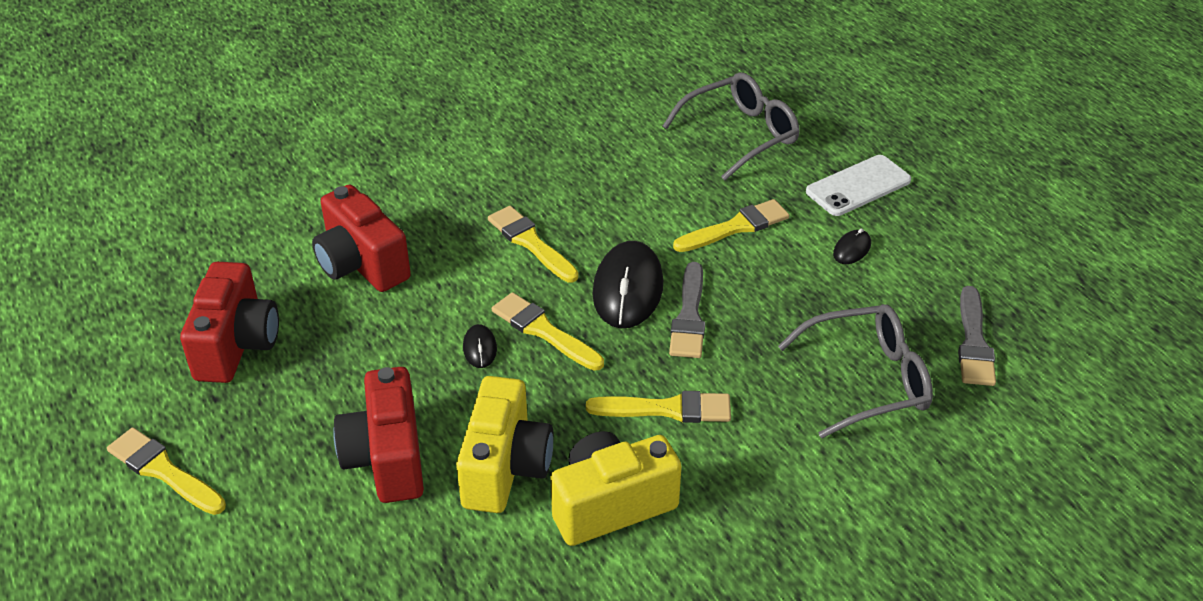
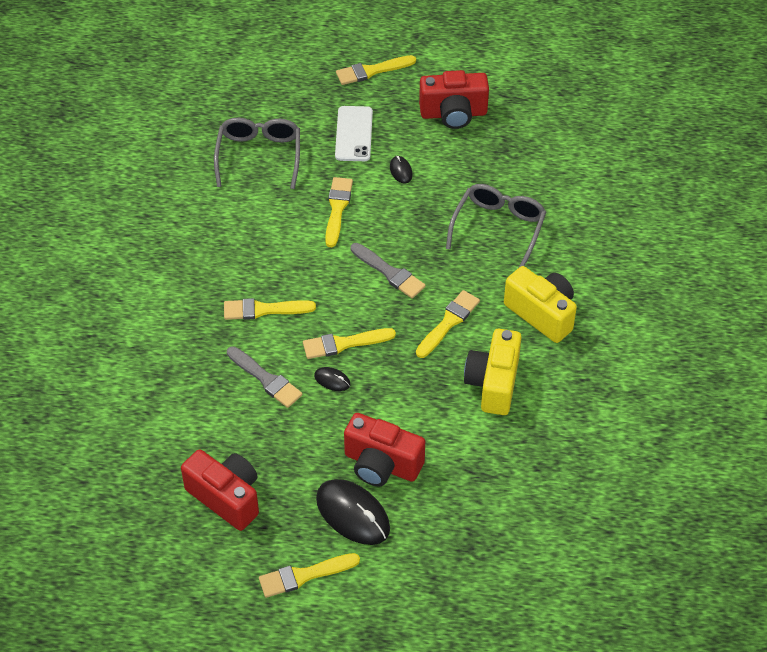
camera: 55 degrees left, 10 degrees up
(361, 264) = (207, 402): red camera -> red camera (453, 114)
(505, 468) = (432, 415): yellow camera -> yellow camera (542, 314)
(628, 289) = (344, 287): black mouse -> black mouse (353, 514)
(966, 154) = (372, 71): none -> yellow brush
(974, 342) = (509, 169): grey brush -> grey brush (266, 379)

